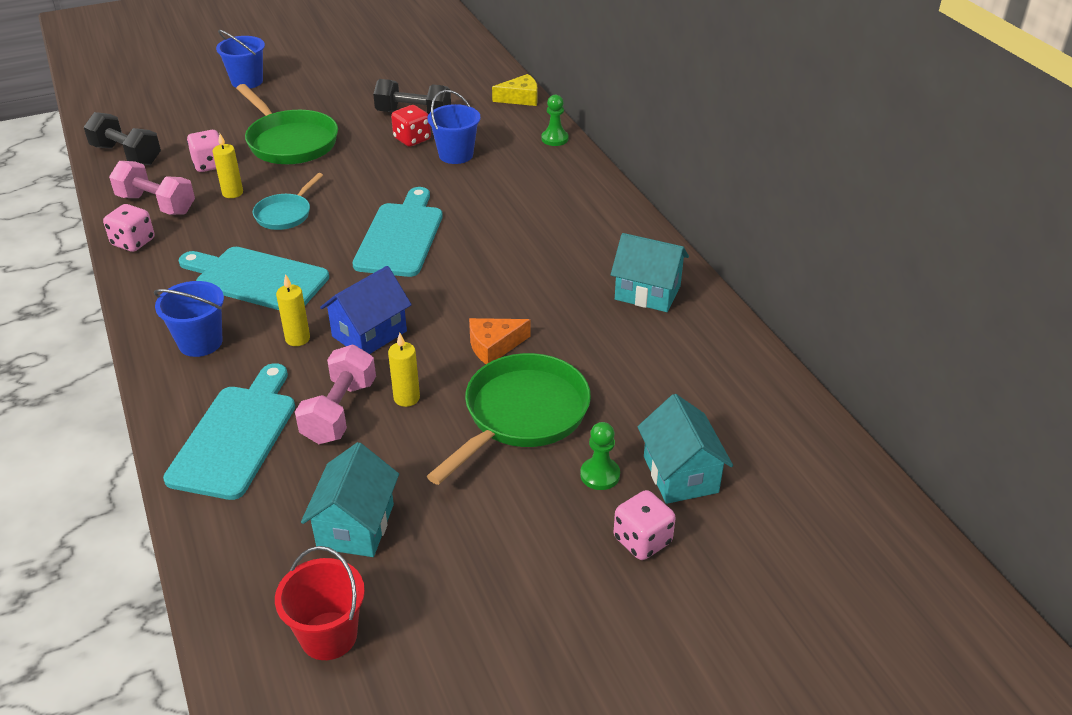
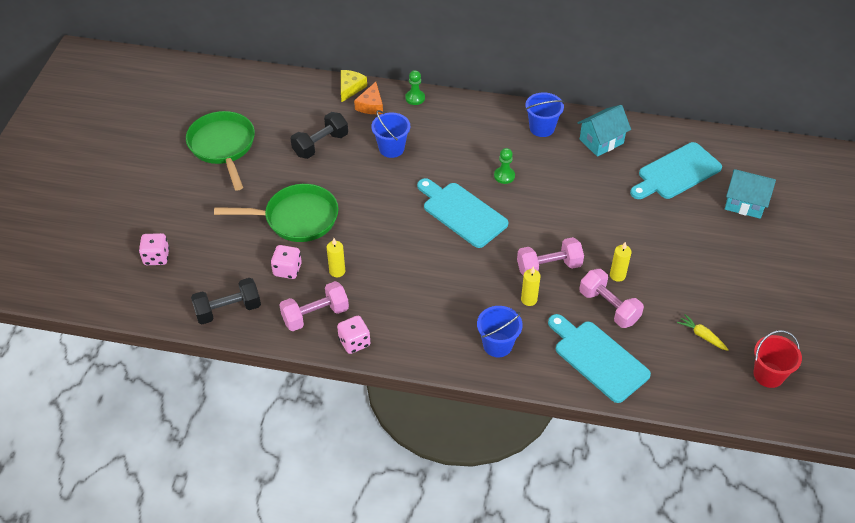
camera: 55 degrees left, 10 degrees up
(247, 81) = (182, 208): blue bucket -> blue bucket (542, 128)
(257, 279) = (451, 295): turquoise cutting board -> turquoise cutting board (676, 172)
(285, 214) = (388, 255): turquoise pan -> none
(356, 526) = (702, 336): turquoise house -> yellow carrot
(369, 334) = (549, 267): blue house -> pink dumbbell
(412, 139) = (352, 159): red dice -> none
(494, 346) = (600, 221): orange cheese -> orange cheese (371, 105)
(522, 415) = (664, 237): green pan -> green pan (223, 146)
(600, 475) = (726, 231): green pawn -> green pawn (504, 176)
(642, 540) = (777, 238): pink dice -> pink dice (156, 257)

